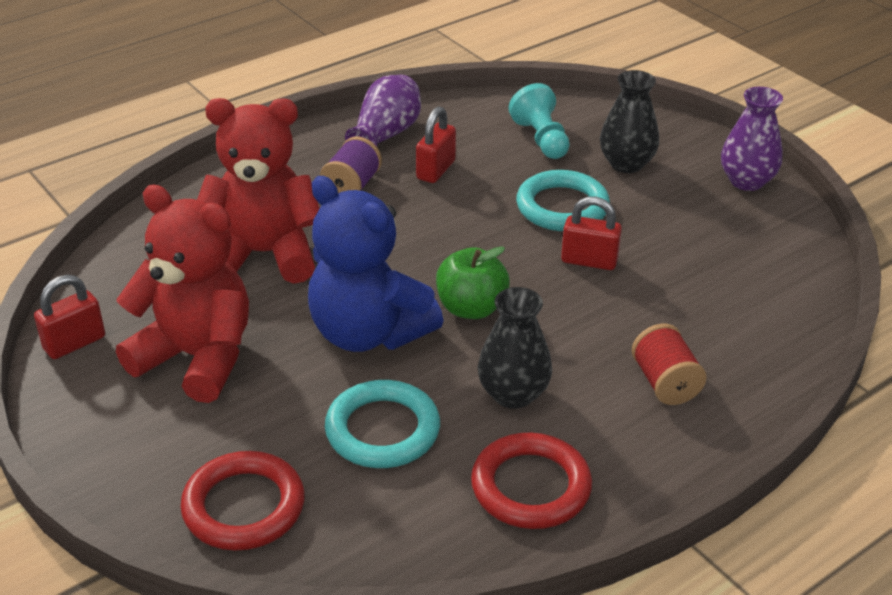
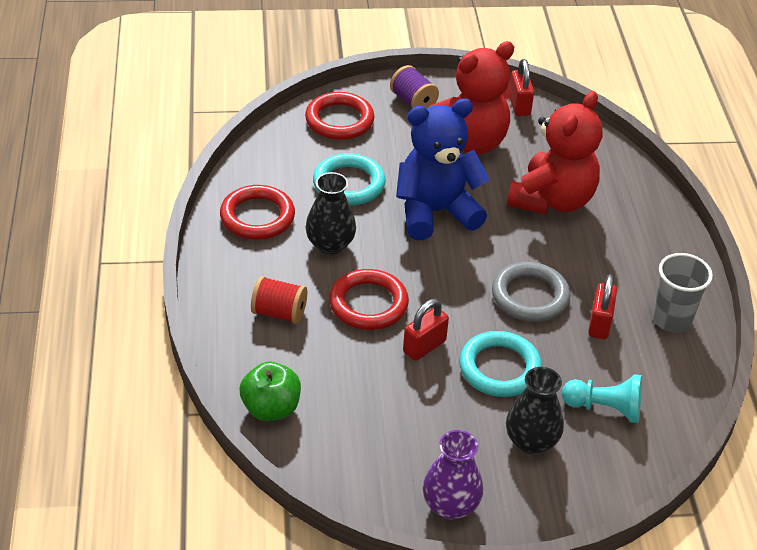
camera: 120 degrees right, 5 degrees up
(352, 186) = (607, 271): purple spool -> purple spool (413, 102)
(386, 134) = (672, 320): purple vase -> grey cup
(436, 170) = (599, 324): red padlock -> red padlock turned 45 degrees clockwise
(442, 220) = (530, 296): none -> grey ring
(471, 308) = (422, 265): green apple -> green apple (271, 408)
(574, 322) = (368, 304): none -> red ring

